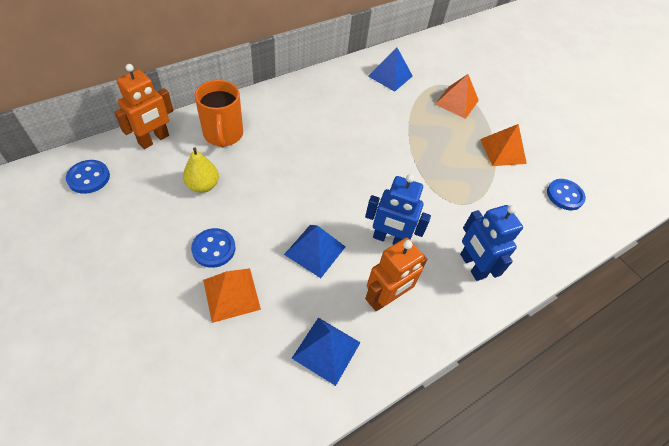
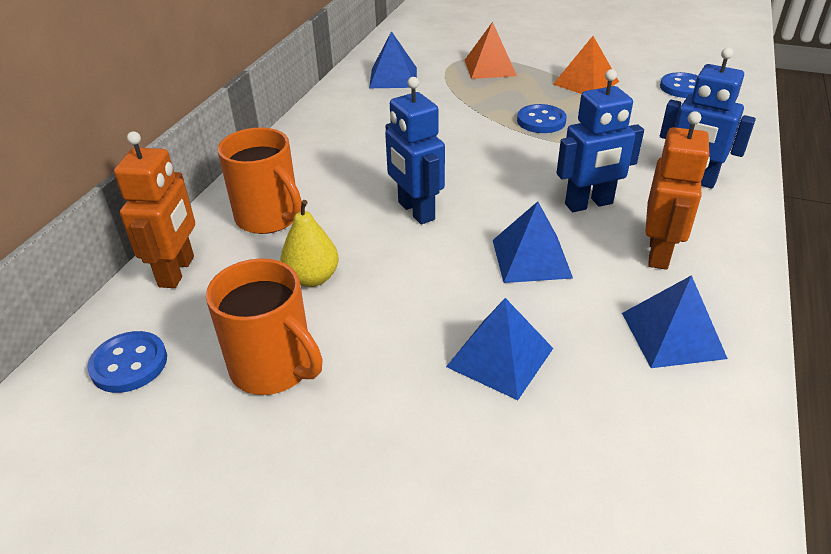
camera: 30 degrees left, 15 degrees down
(136, 223) = (273, 368): none -> orange mug
(214, 249) = (415, 329): blue button -> blue button (541, 121)
(231, 294) = (500, 357): orange pyramid -> blue pyramid
(294, 179) = (415, 211): none -> blue robot

